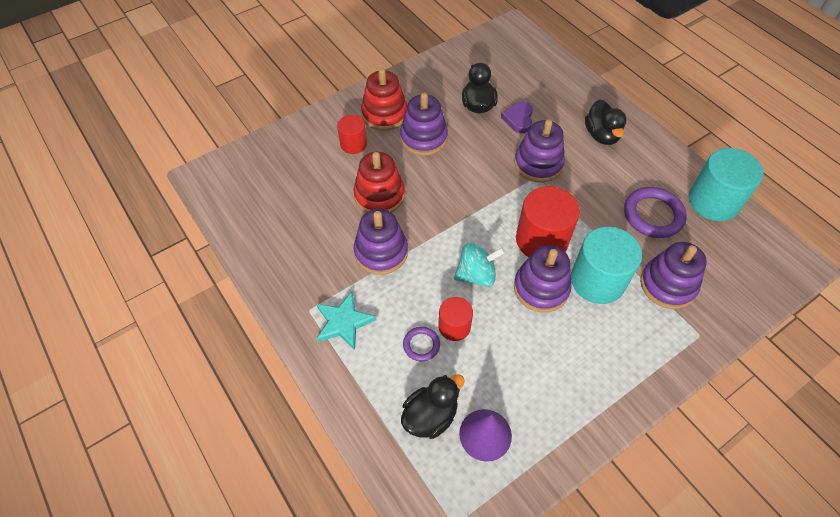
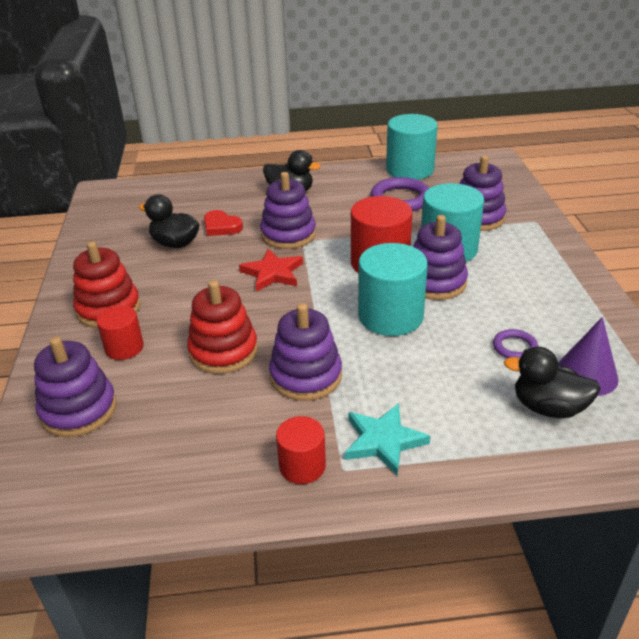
camera: 60 degrees left, 20 degrees down
(421, 345) = (454, 385): purple ring -> purple ring (514, 347)
(423, 138) = (177, 292): purple stacking toy -> purple stacking toy (79, 410)
(430, 416) = (548, 407): black duck -> black duck turned 60 degrees counterclockwise
(454, 326) = (444, 353): red cylinder -> red cylinder (302, 466)
(476, 275) = (390, 316): turquoise spinning top -> turquoise cylinder
(481, 179) = (272, 273): none -> red star
(518, 119) = (221, 226): purple heart -> red heart

